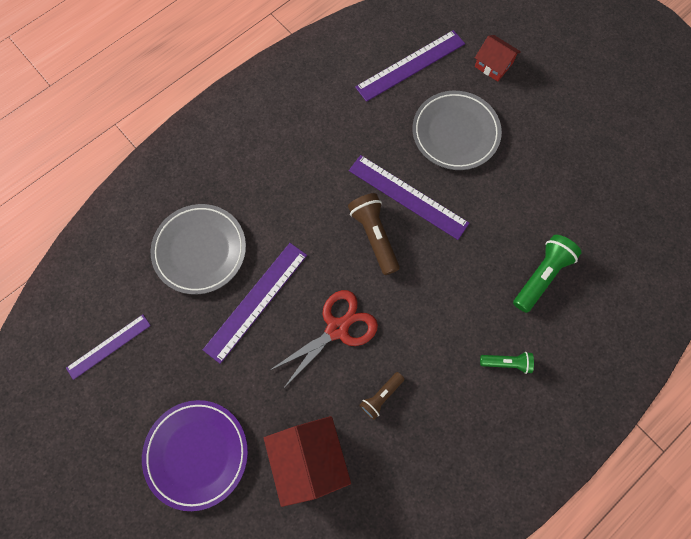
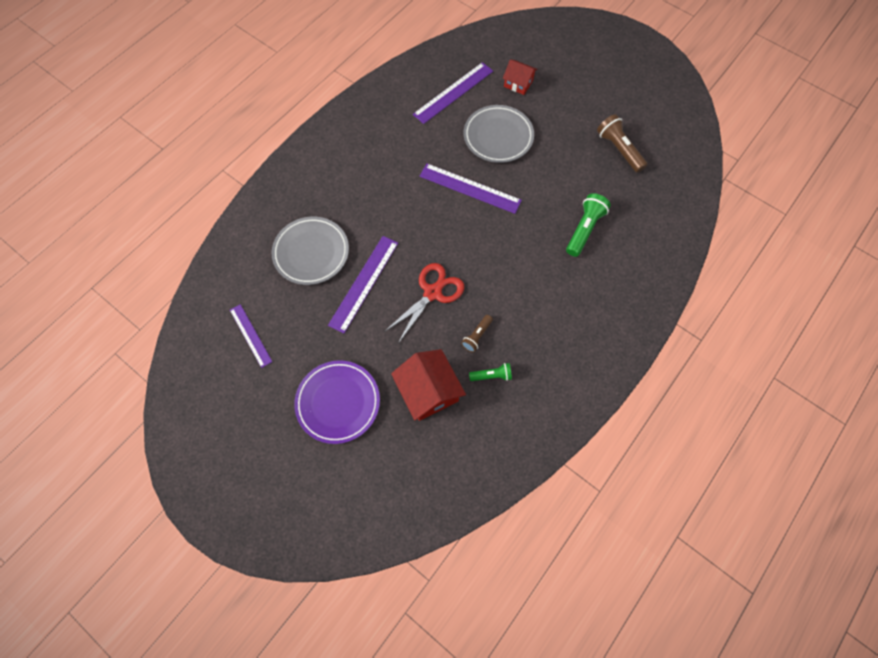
camera: 10 degrees left, 5 degrees down
(109, 346) = (250, 335): purple ruler -> purple ruler turned 75 degrees counterclockwise
(374, 236) = (449, 221): brown flashlight -> brown flashlight (618, 149)
(506, 362) = (569, 296): green flashlight -> green flashlight (492, 375)

